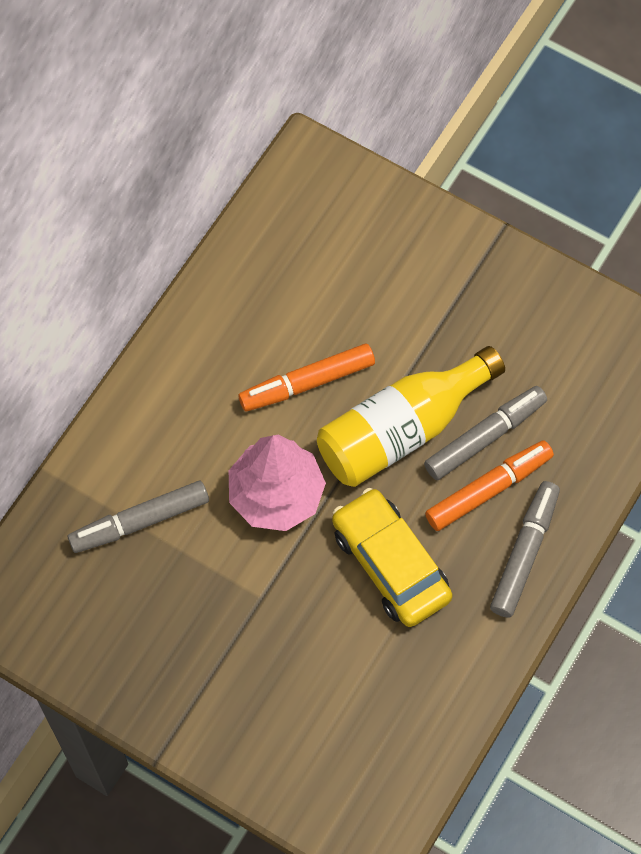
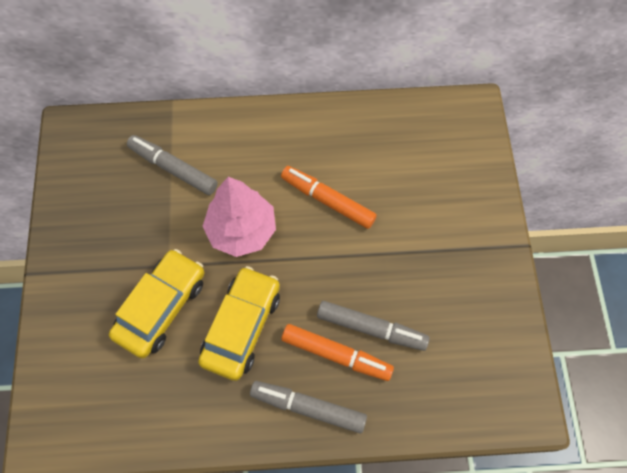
camera: 55 degrees right, 0 degrees up
(307, 634) = (161, 307): none -> yellow car
(402, 429) = (338, 274): yellow bottle -> none
(524, 553) = (308, 407): grey marker -> grey marker turned 150 degrees counterclockwise

